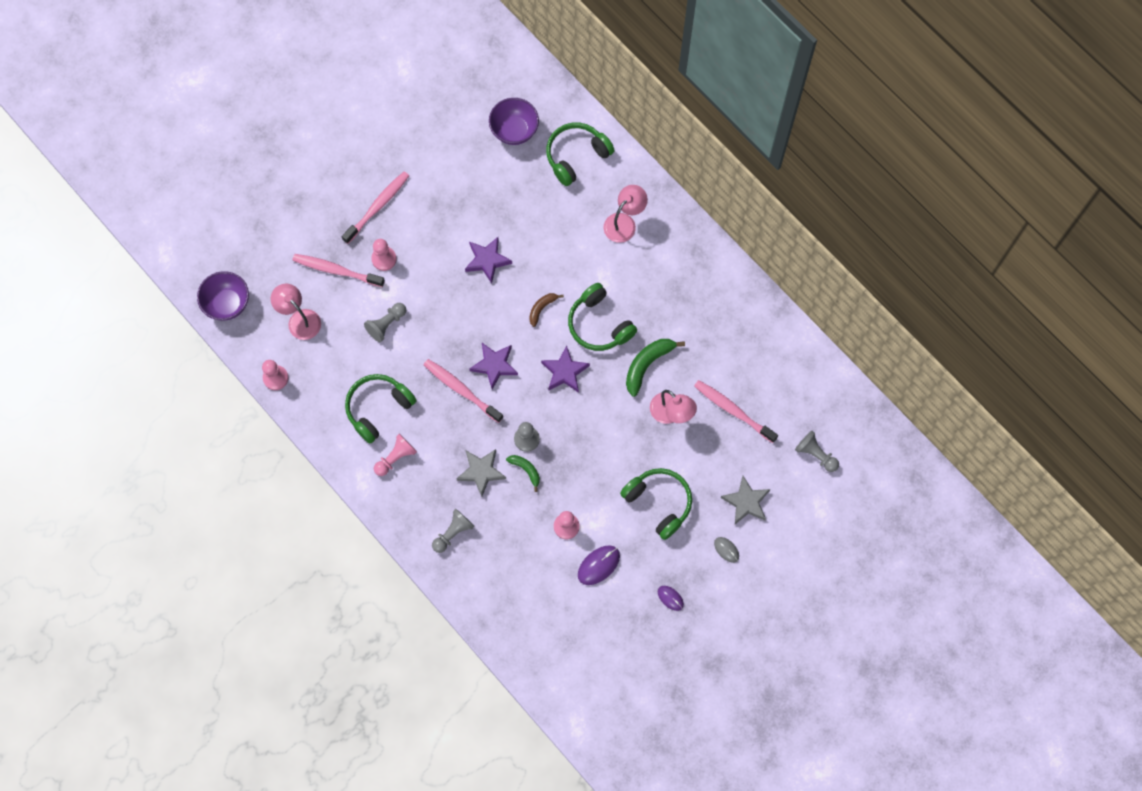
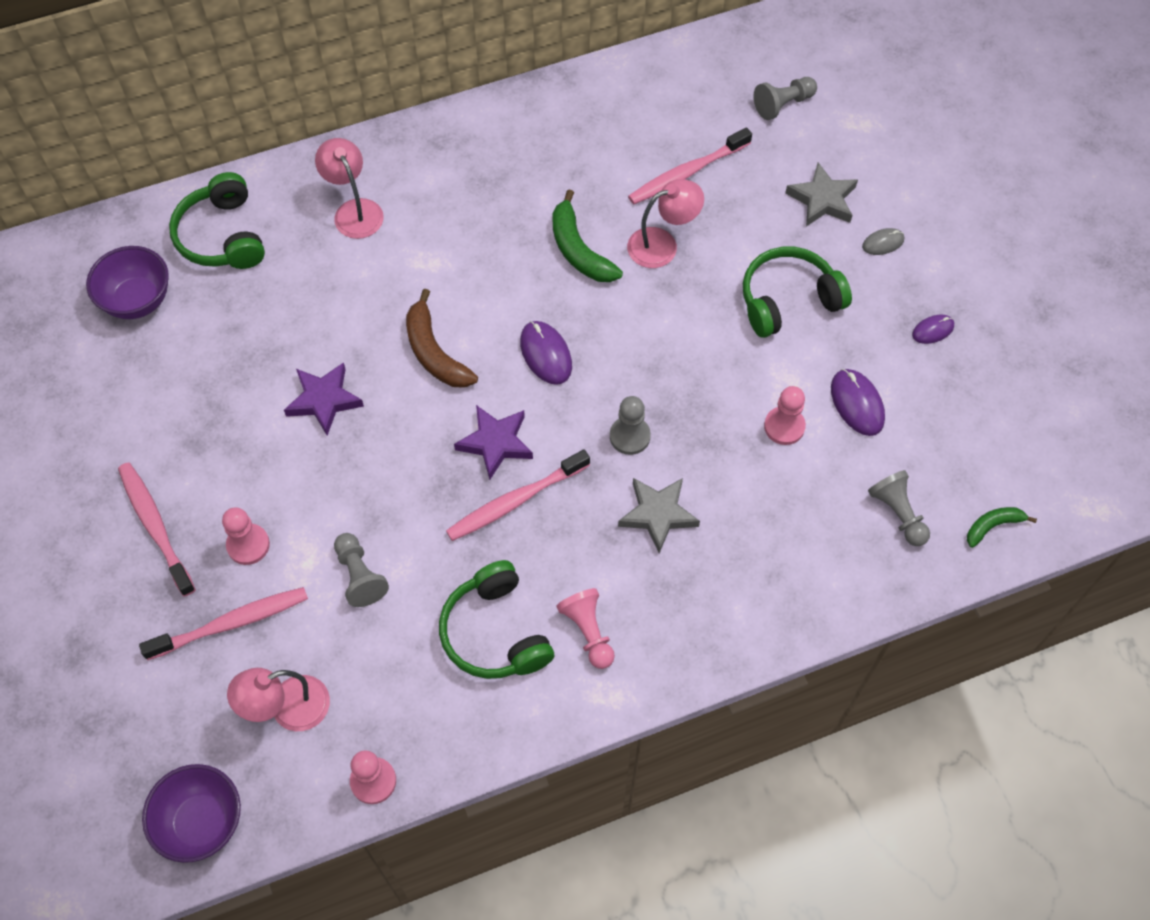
camera: 70 degrees left, 10 degrees down
(336, 270) = (231, 623): pink toothbrush -> pink toothbrush turned 150 degrees counterclockwise
(453, 533) = (742, 585): grey pawn -> grey pawn (898, 513)
(526, 470) = (677, 452): green banana -> green banana (992, 526)
(542, 308) = (434, 352): brown banana -> brown banana, size x1.70
(564, 372) = (545, 354): purple star -> purple mouse
(599, 324) = (492, 288): green headphones -> none

